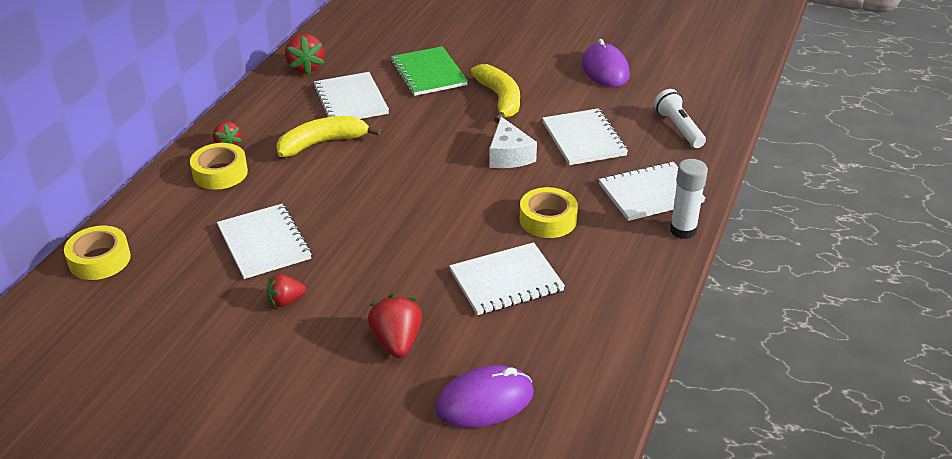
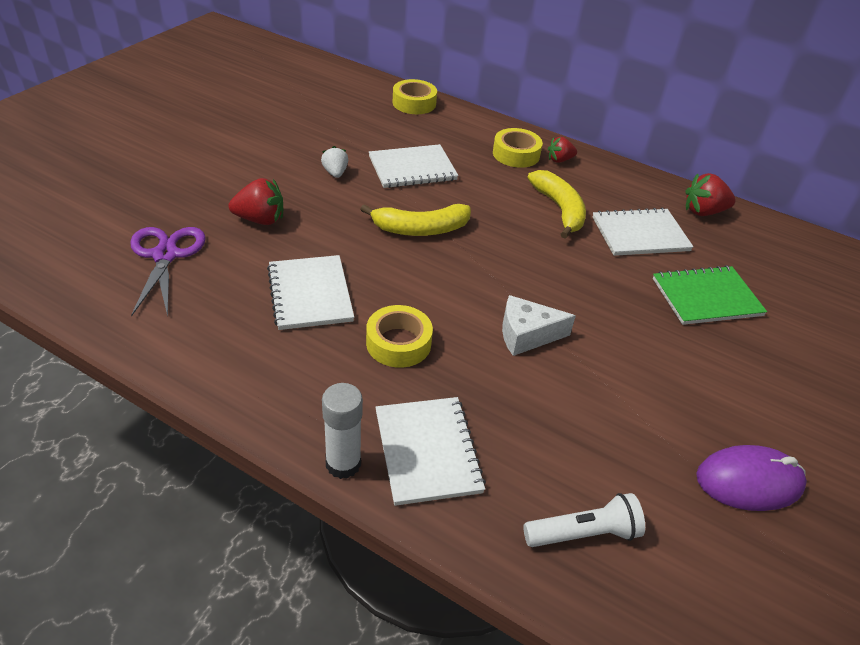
camera: 95 degrees right, 5 degrees up
(286, 301) = (335, 173): red strawberry -> white strawberry
(485, 401) = (166, 255): purple mouse -> purple scissors
(500, 99) = (652, 349): yellow banana -> yellow banana (420, 229)
(583, 139) = (558, 411): white notebook -> none

